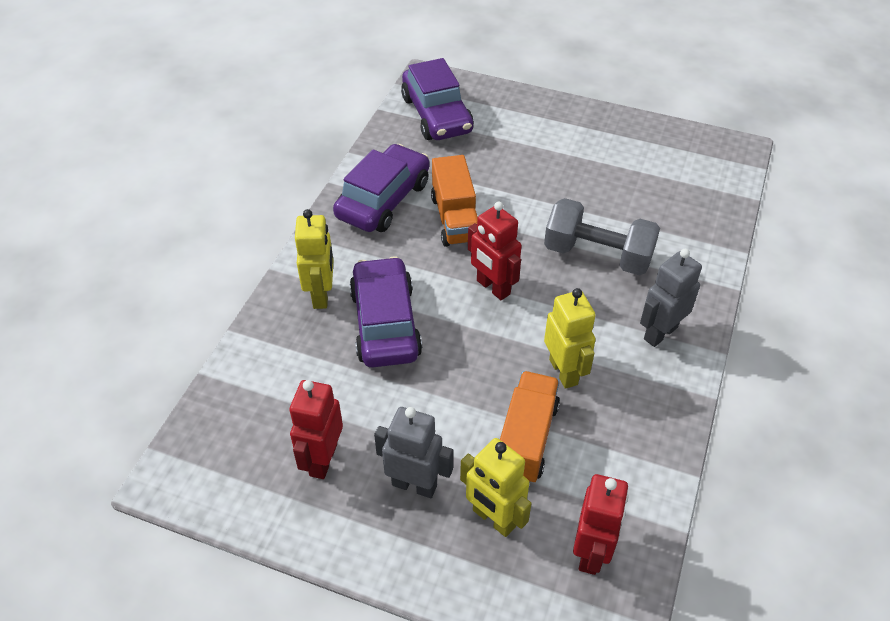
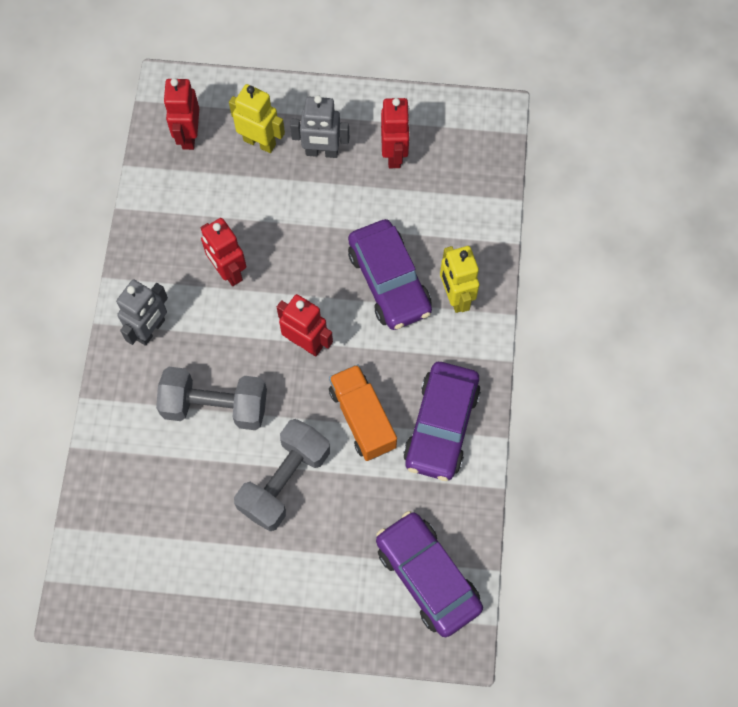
camera: 165 degrees right, 20 degrees up
(526, 439) = (248, 206): orange truck -> none
(541, 190) = (284, 481): none -> grey dumbbell
(564, 371) = (228, 271): yellow robot -> red robot

